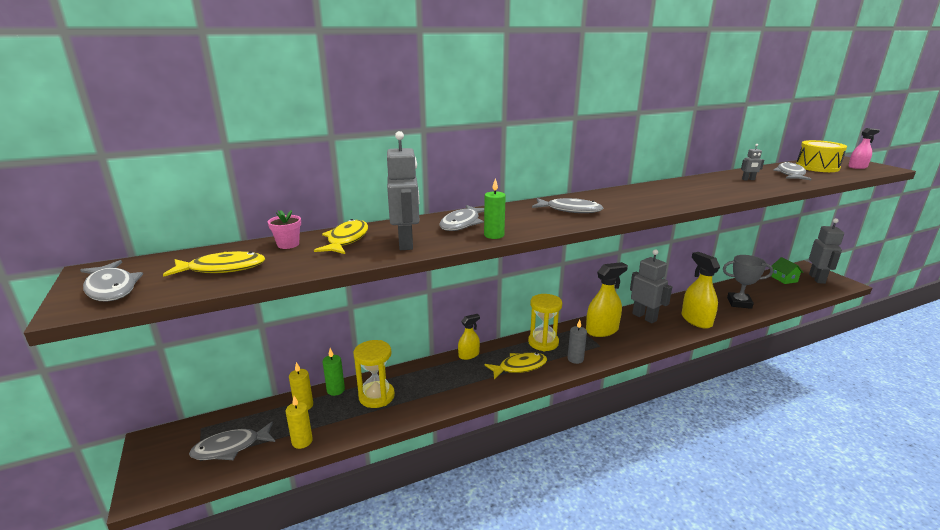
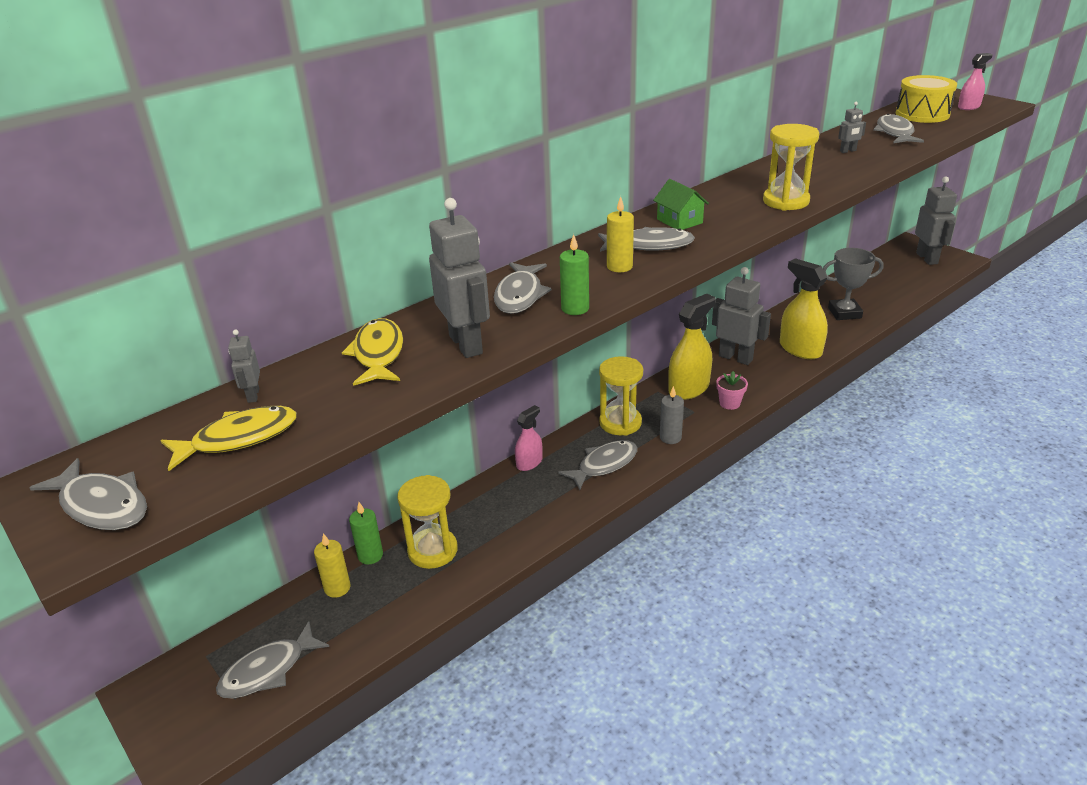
camera: 15 degrees left, 10 degrees up
(253, 248) = (253, 395): none -> grey robot
(288, 244) = (300, 378): pink flower pot -> pink flower pot (729, 403)
(302, 441) = (364, 636): yellow candle -> yellow candle (619, 267)
(468, 355) = (529, 463): yellow spray bottle -> pink spray bottle
(519, 367) = (604, 465): yellow fish -> grey fish
(685, 199) = (786, 201): none -> yellow hourglass
(784, 279) = (888, 266): green house -> green house (679, 221)

